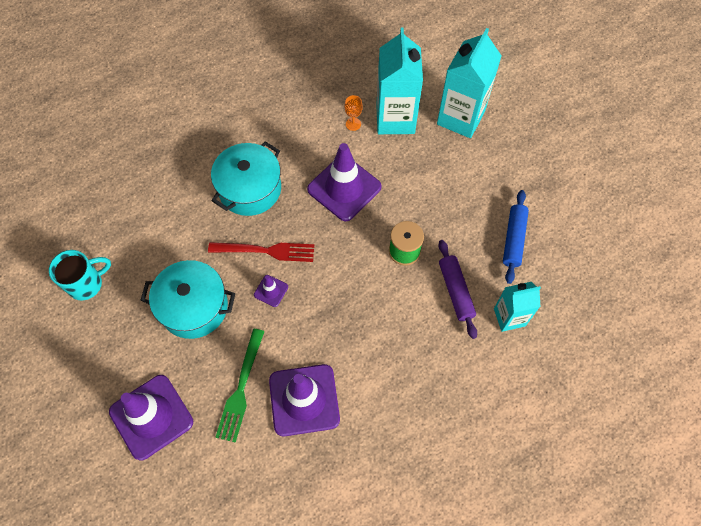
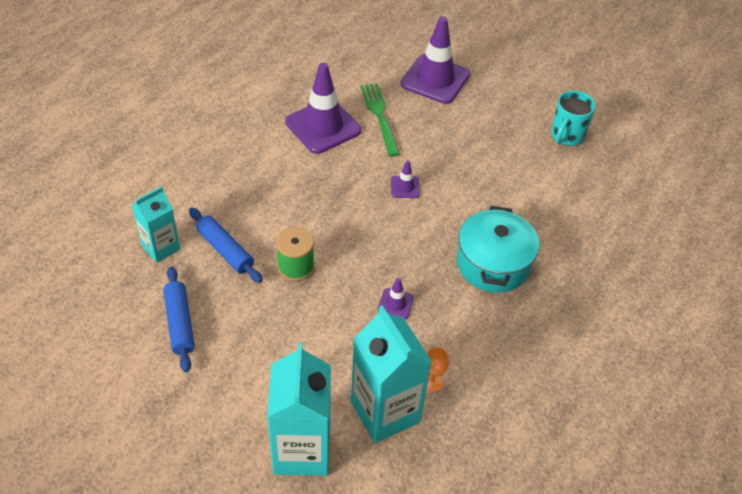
camera: 150 degrees right, 15 degrees down
(194, 307) = (462, 152): turquoise pot -> none
(266, 251) = (434, 216): red fork -> none
(344, 188) = (395, 304): purple traffic cone -> purple traffic cone, size x0.45
(456, 291) = (225, 250): purple rolling pin -> blue rolling pin

